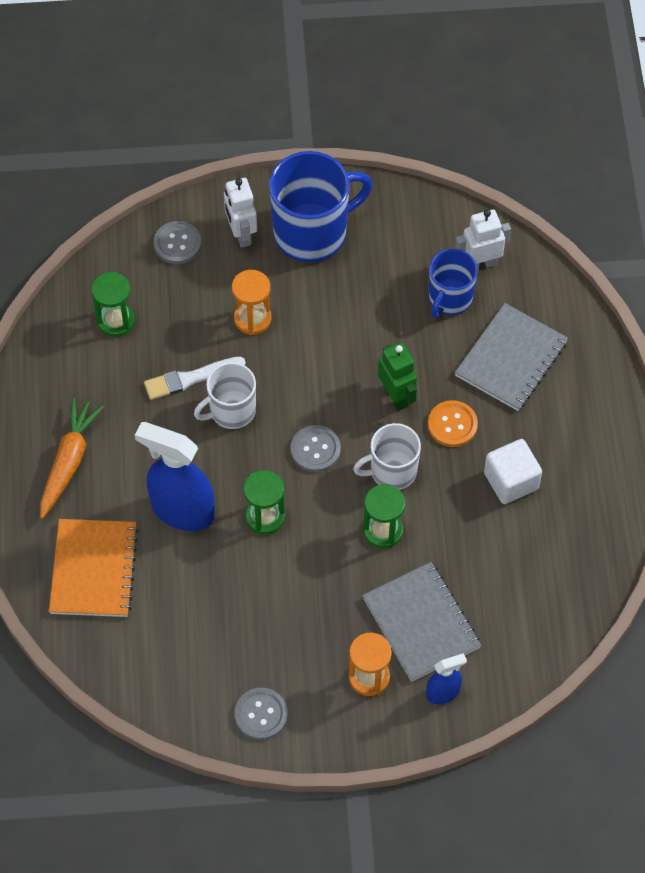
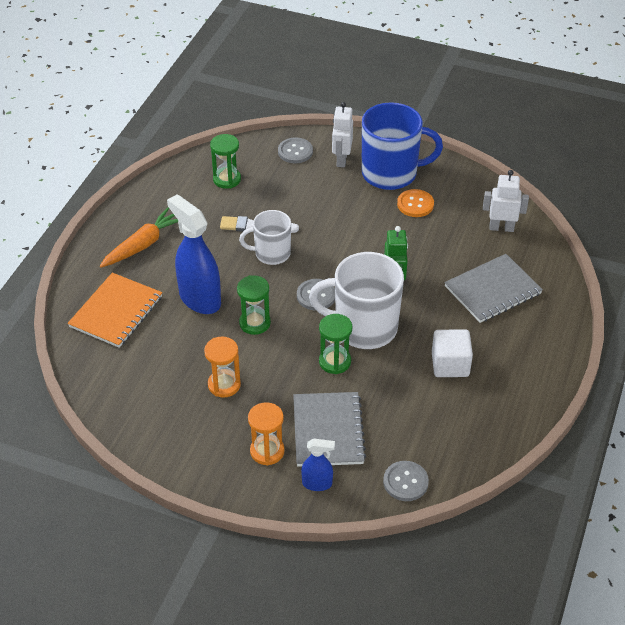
camera: 25 degrees right, 15 degrees down
(252, 318) = (319, 207): orange hourglass -> orange hourglass (224, 385)
(261, 714) = (172, 444): grey button -> grey button (405, 482)
(392, 471) = (363, 327): white mug -> white mug, size x1.67
(449, 298) = (467, 240): blue mug -> none
(452, 425) = (425, 315): orange button -> orange button (415, 204)

